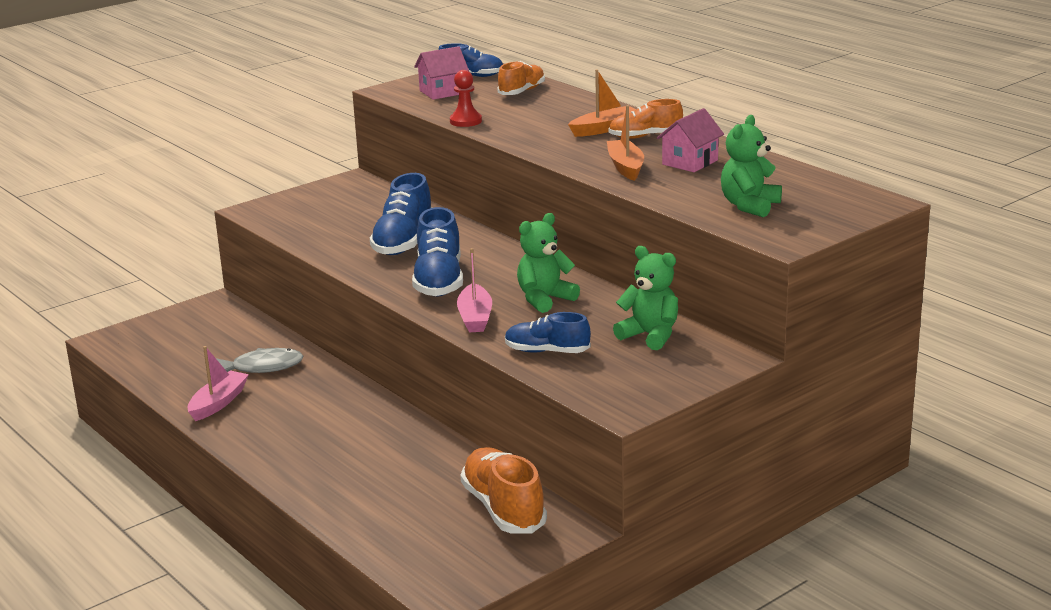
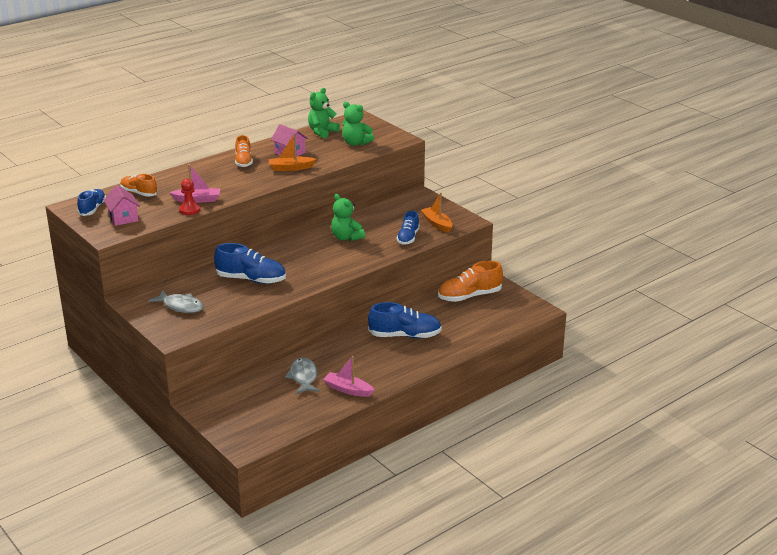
camera: 90 degrees left, 5 degrees up
(333, 207) = (181, 306): none -> grey fish
(439, 281) = (314, 267): blue shoe -> blue shoe (405, 335)
(475, 317) = (365, 256): pink boat -> pink boat (197, 199)
(604, 129) = (225, 171): orange boat -> orange boat (437, 224)
(650, 335) = (394, 213): green teddy bear -> green teddy bear (322, 132)

